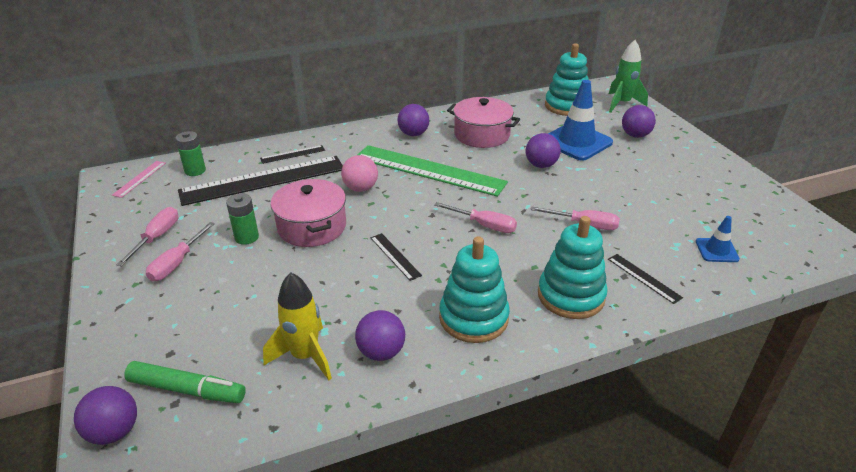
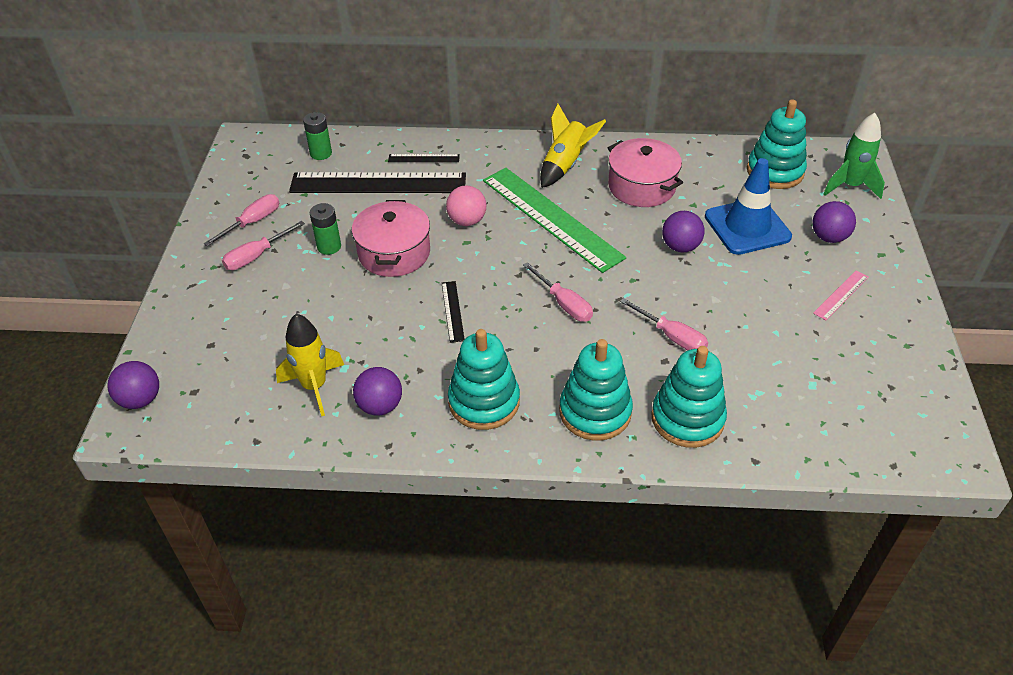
camera: 25 degrees right, 10 degrees up
(140, 179) = (267, 149): pink ruler -> pink ruler (841, 295)
(187, 390) = (208, 383): green marker -> none
(413, 134) = (565, 165): purple ball -> yellow rocket
(643, 278) = (687, 418): black ruler -> turquoise stacking toy
(716, 250) = (798, 415): blue traffic cone -> none

